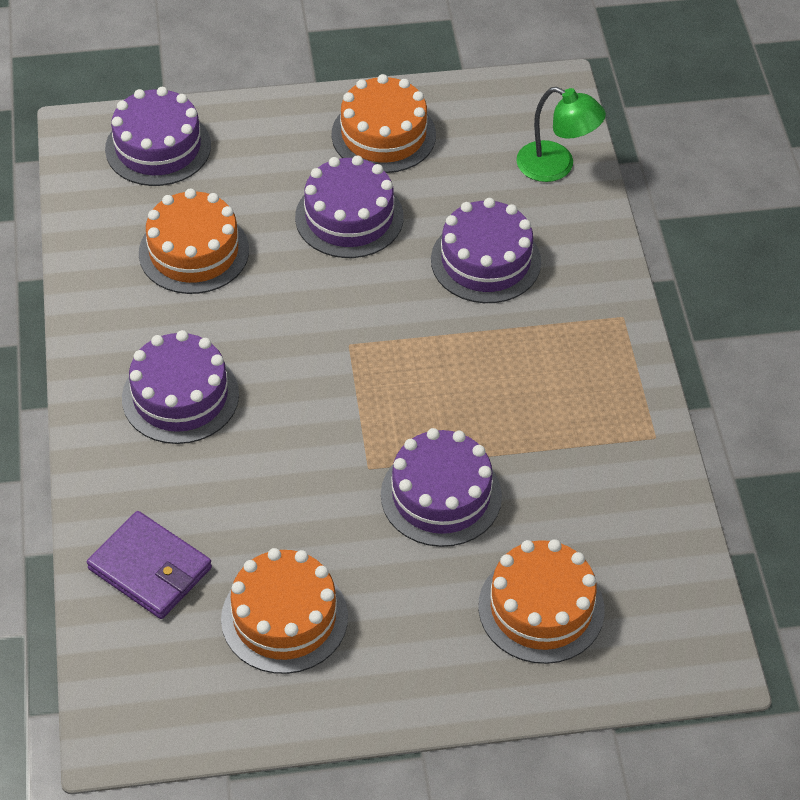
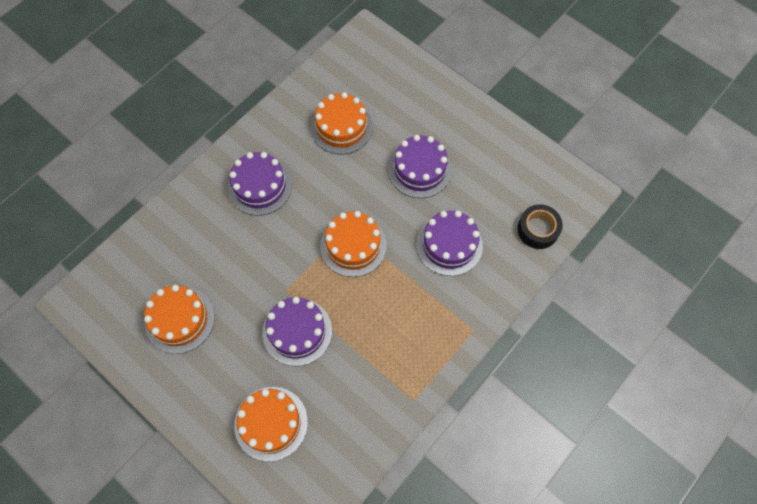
camera: 50 degrees right, 15 degrees up
(150, 568) = (162, 248): purple wallet -> none
(158, 147) = (385, 67): purple cake -> none
(383, 135) = (482, 144): orange cake -> orange cake (353, 245)
(556, 166) = (538, 230): green lamp -> black tape

